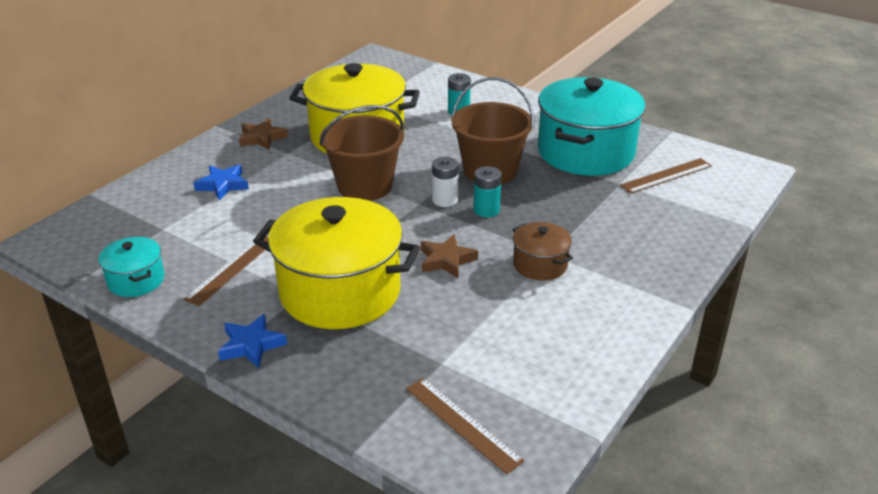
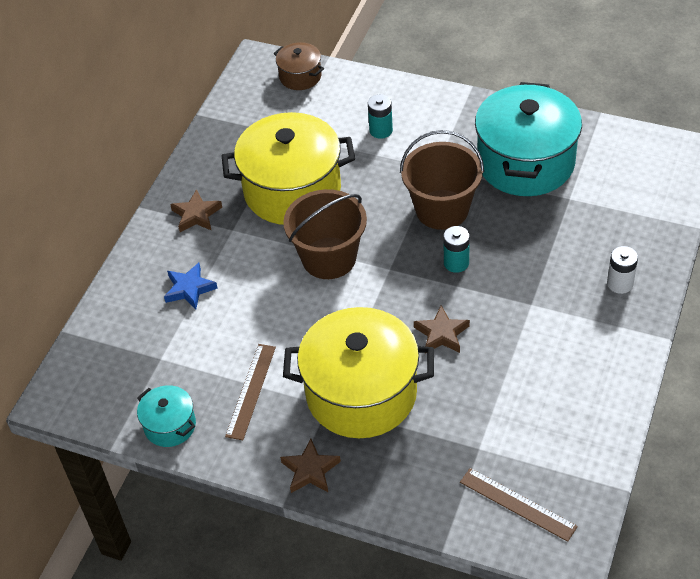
camera: 10 degrees left, 15 degrees up
(251, 345) = (310, 470): blue star -> brown star
(445, 200) = (412, 259): white battery -> white battery (620, 283)
(540, 264) = (526, 319): brown pot -> brown pot (300, 76)
(666, 175) = (610, 178): brown ruler -> none

